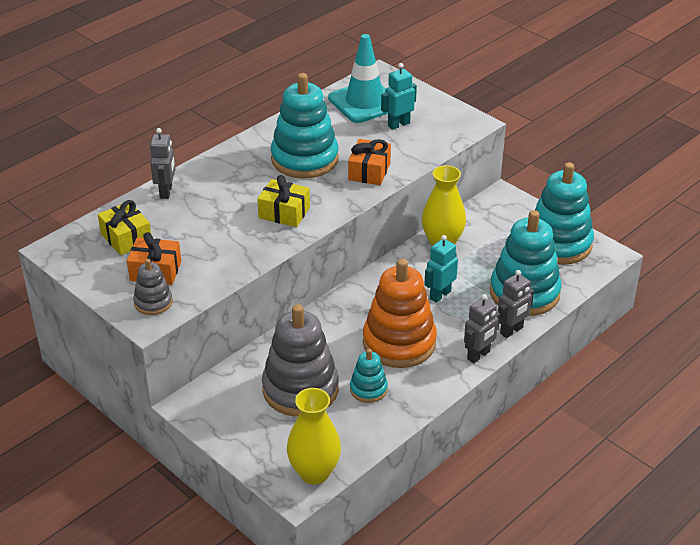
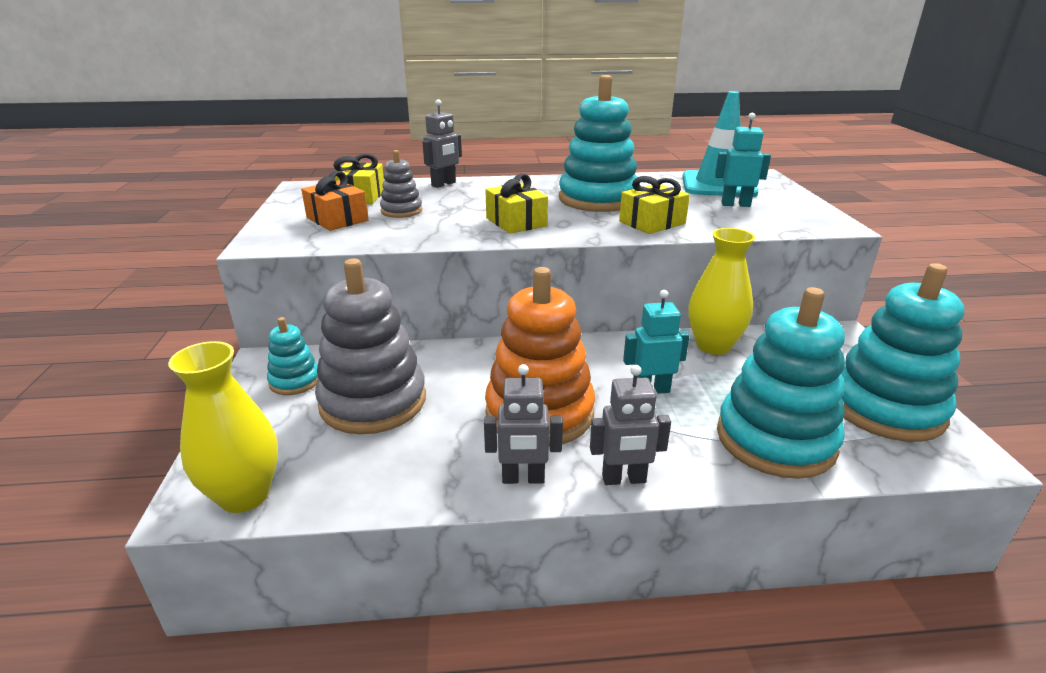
camera: 40 degrees right, 10 degrees down
(153, 302) = (291, 235): grey stacking toy -> grey stacking toy (401, 211)
(368, 389) = (438, 441): turquoise stacking toy -> turquoise stacking toy (295, 381)
(369, 171) = (652, 223): orange gift -> yellow gift
(511, 331) = (707, 474): grey robot -> grey robot (523, 479)

